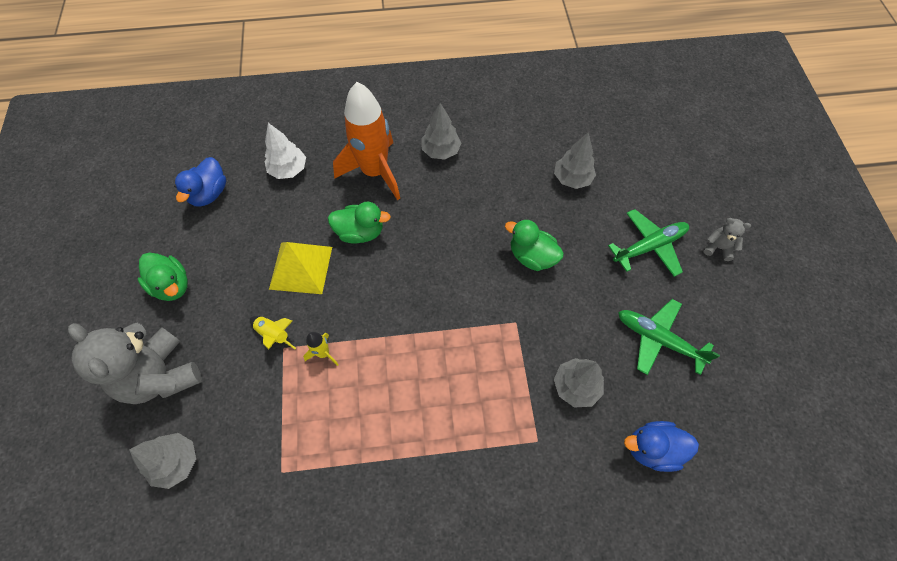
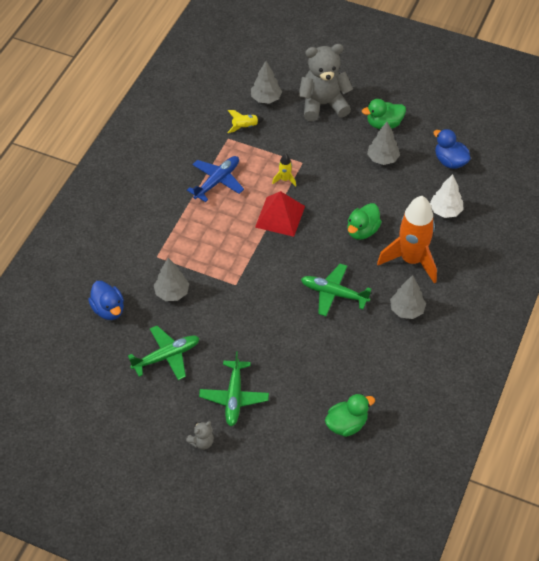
camera: 120 degrees right, 10 degrees down
(274, 334) = (314, 161): yellow rocket -> yellow rocket (244, 127)
(301, 267) = (354, 189): yellow pyramid -> none
(370, 438) = (217, 181): none -> blue plane
(387, 327) = (280, 216): none -> red pyramid
(462, 219) = (334, 294): none -> green plane
(532, 256) = (276, 319): green duck -> green duck (346, 424)
(572, 179) = (325, 383): grey tree -> grey tree (382, 159)
(652, 449) = (108, 309): blue duck -> blue duck turned 120 degrees clockwise

